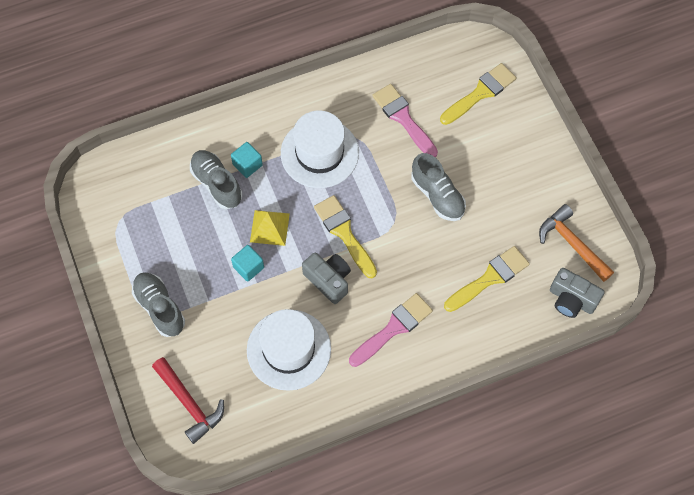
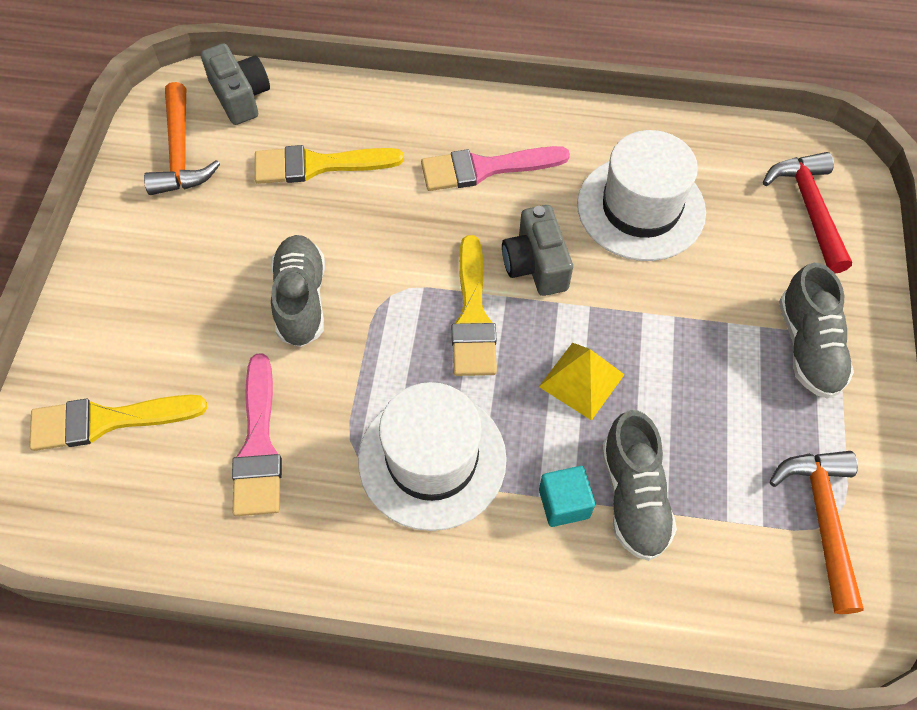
camera: 150 degrees left, 5 degrees down
(124, 218) = (821, 519): none -> orange hammer
(248, 267) = (644, 338): turquoise cube -> none

